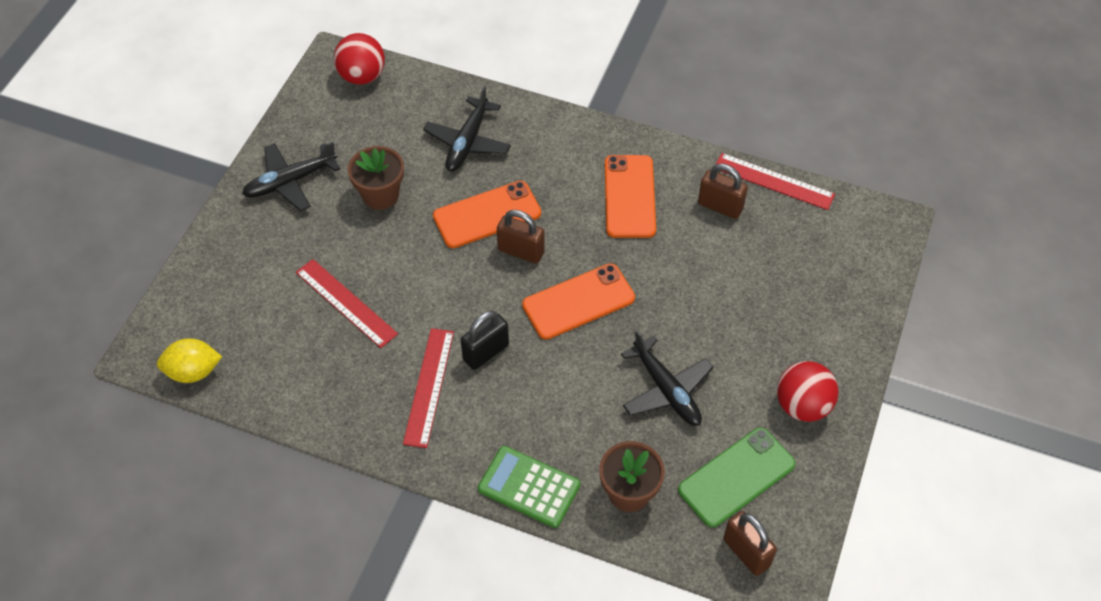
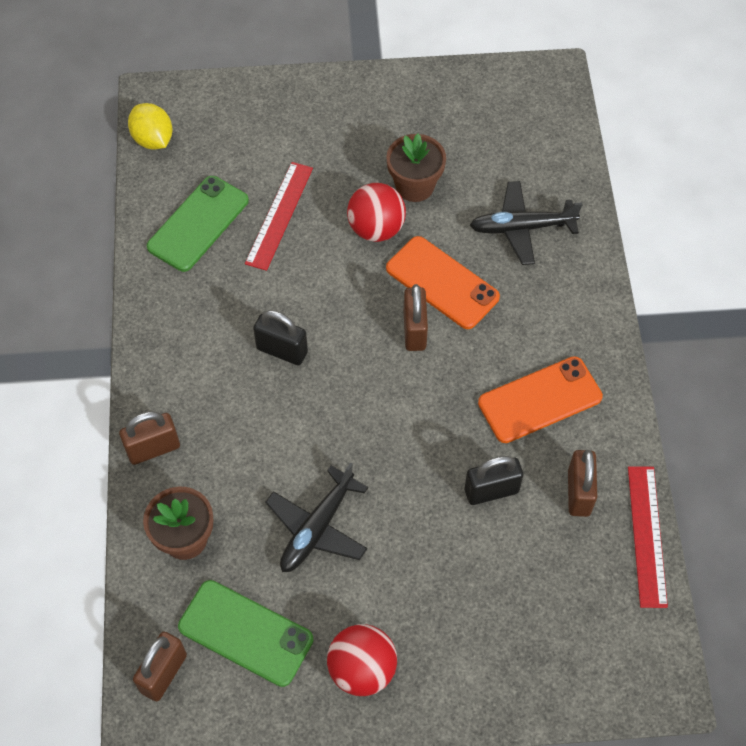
camera: 65 degrees right, 5 degrees up
(290, 182) = (389, 111): black plane -> none
(314, 368) = (198, 224): none -> green phone
(362, 76) = (548, 106): red ball -> red ball (376, 229)
(429, 386) = (222, 320): red ruler -> none
(529, 487) = (153, 449): green calculator -> brown padlock
(578, 302) = (381, 406): orange phone -> none
(691, 260) = (491, 491): none -> black padlock

